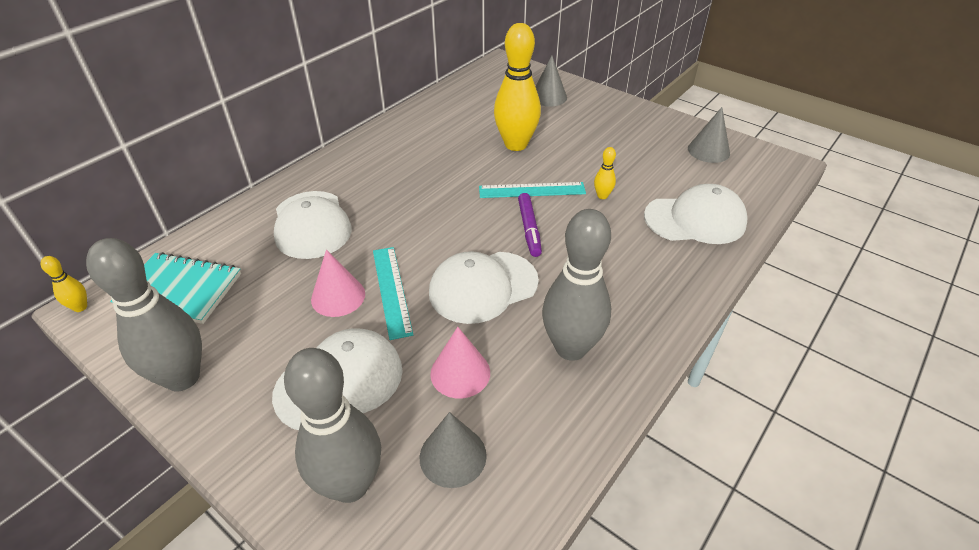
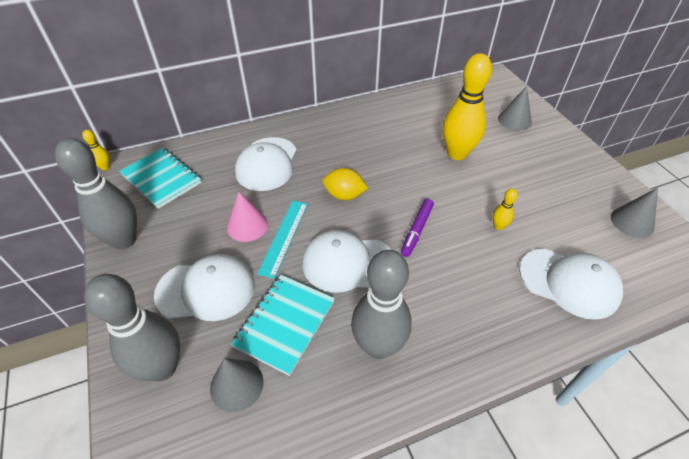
camera: 30 degrees right, 5 degrees up
(428, 224) = (344, 195): none -> yellow lemon
(460, 373) = (285, 324): pink cone -> turquoise notebook
(532, 190) = (442, 198): turquoise ruler -> none

